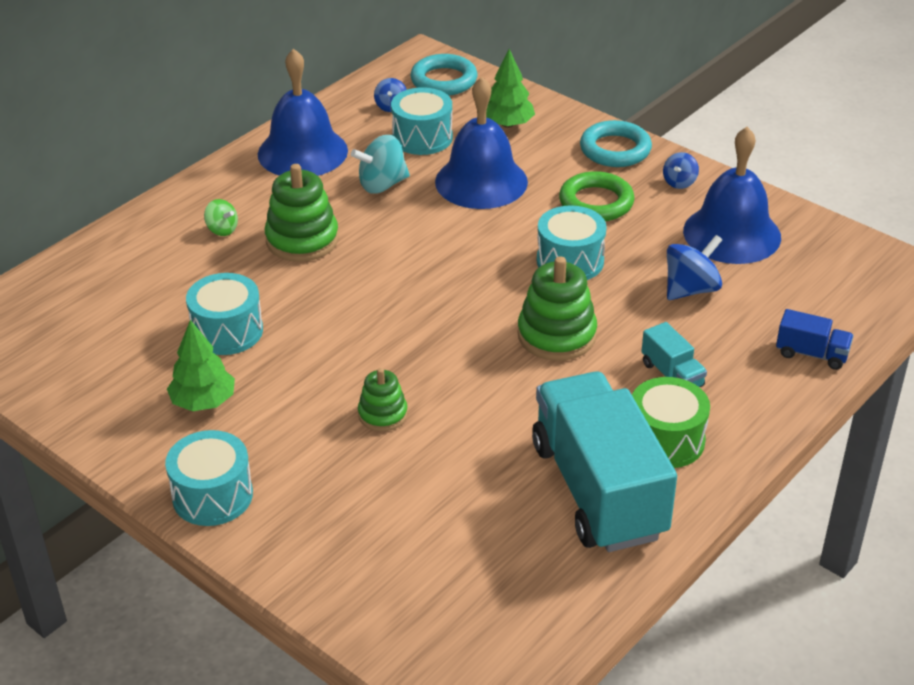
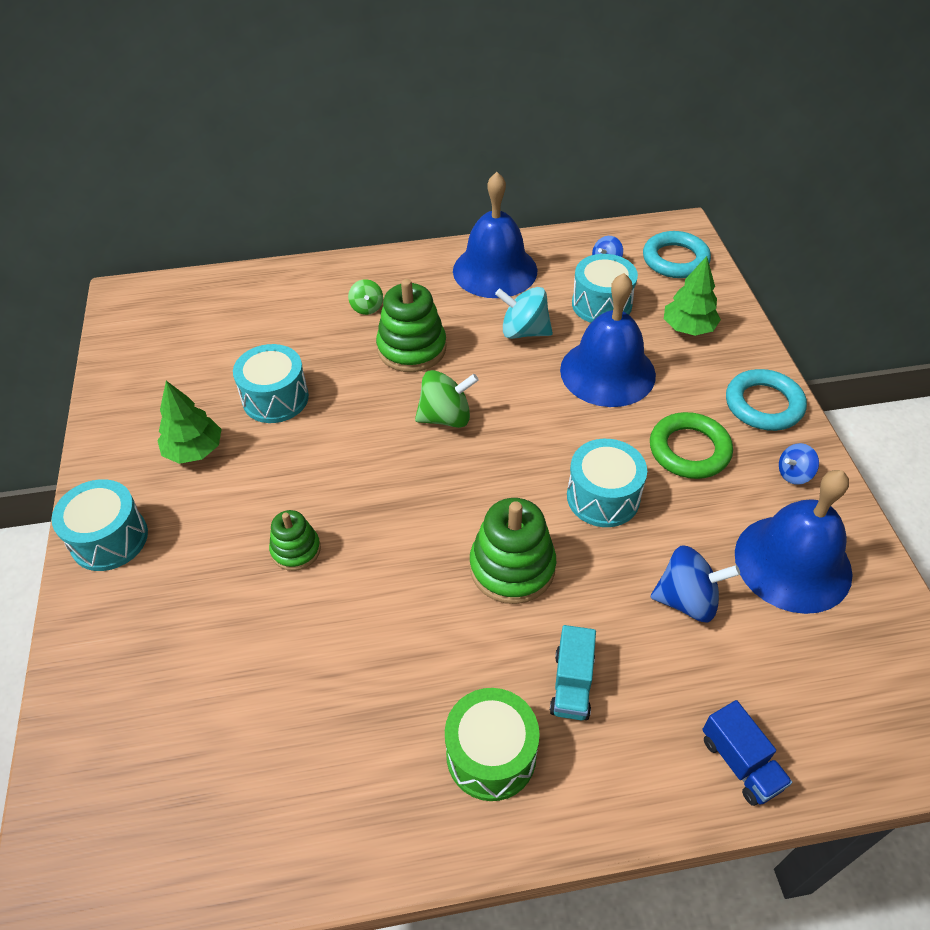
camera: 40 degrees right, 10 degrees up
(392, 271) = (446, 417): none -> green spinning top
(598, 490) = (376, 763): turquoise truck -> none

